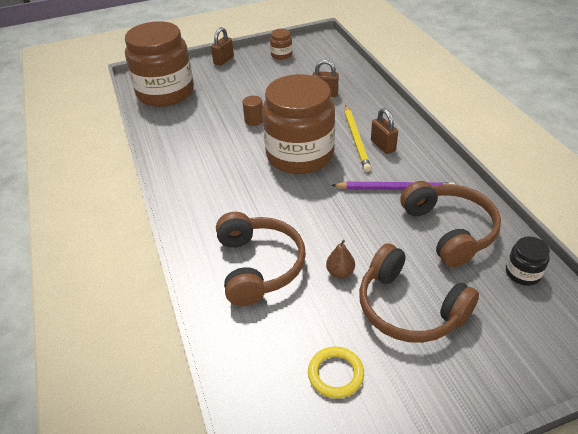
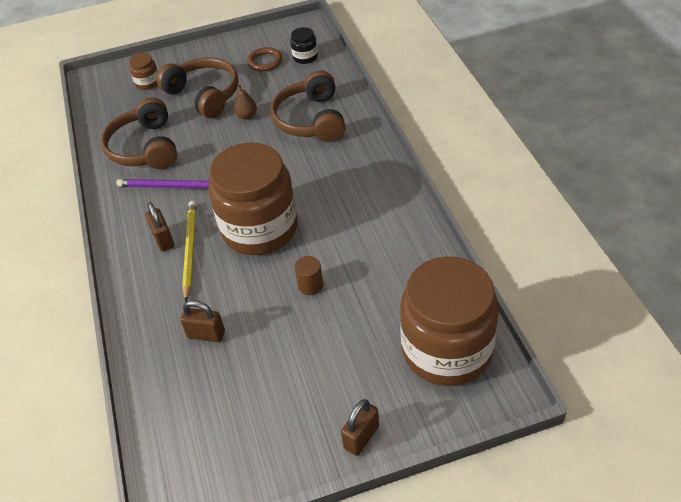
camera: 175 degrees left, 5 degrees up
(281, 55) = (256, 448): brown jar -> brown jar (147, 83)
(335, 374) = (265, 62): yellow ring -> brown ring
(523, 273) = (110, 117): black jar -> black jar (305, 57)

